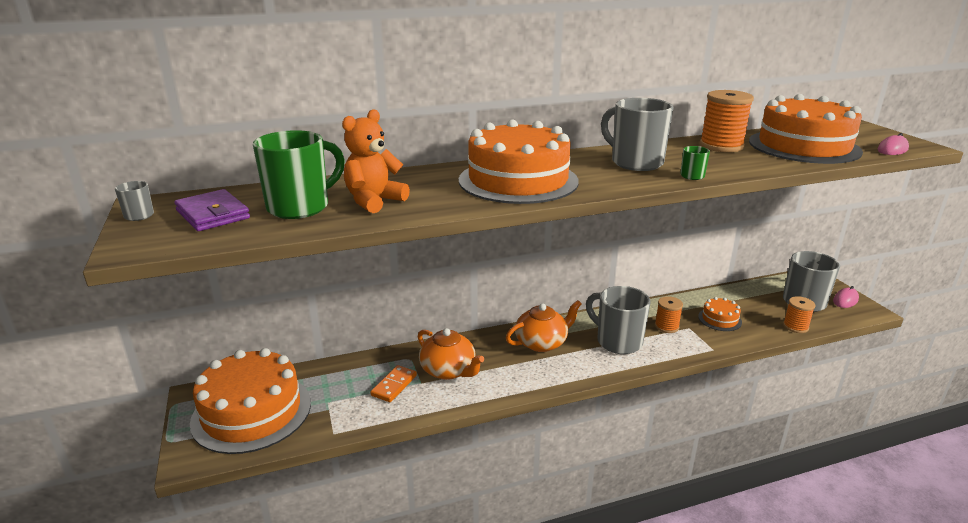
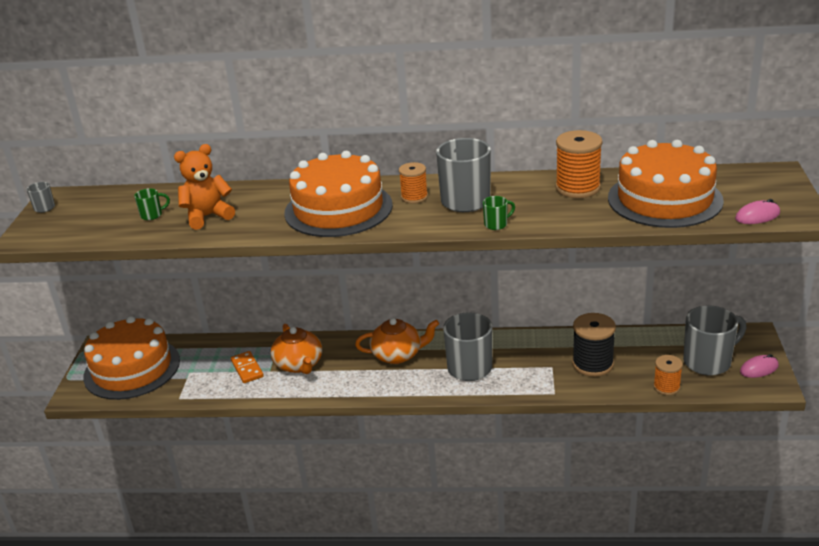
camera: 25 degrees right, 5 degrees up
(213, 214) = (90, 214): purple wallet -> none
(301, 207) = (152, 215): green mug -> green mug, size x0.44
(394, 385) = (247, 369): orange domino -> orange domino turned 75 degrees counterclockwise
(666, 326) = (530, 361): orange spool -> orange spool (414, 197)
(719, 319) = (592, 364): orange cake -> black spool

